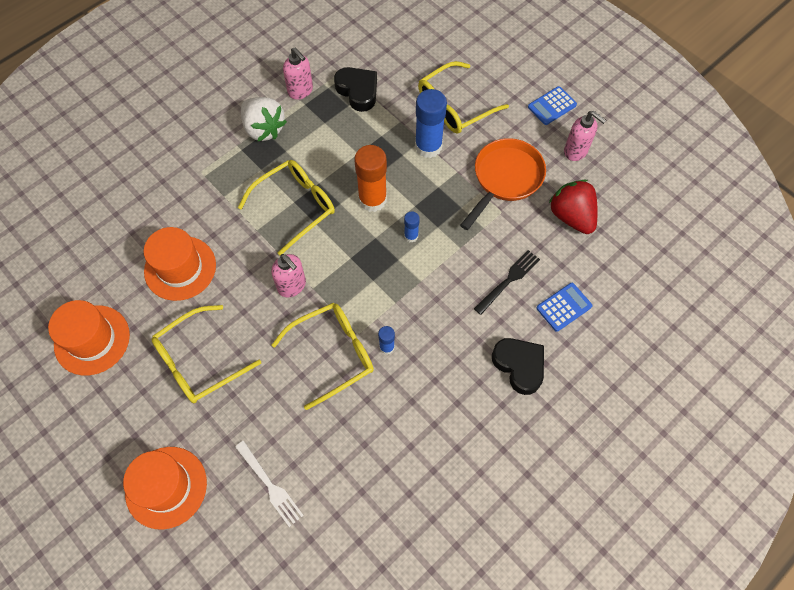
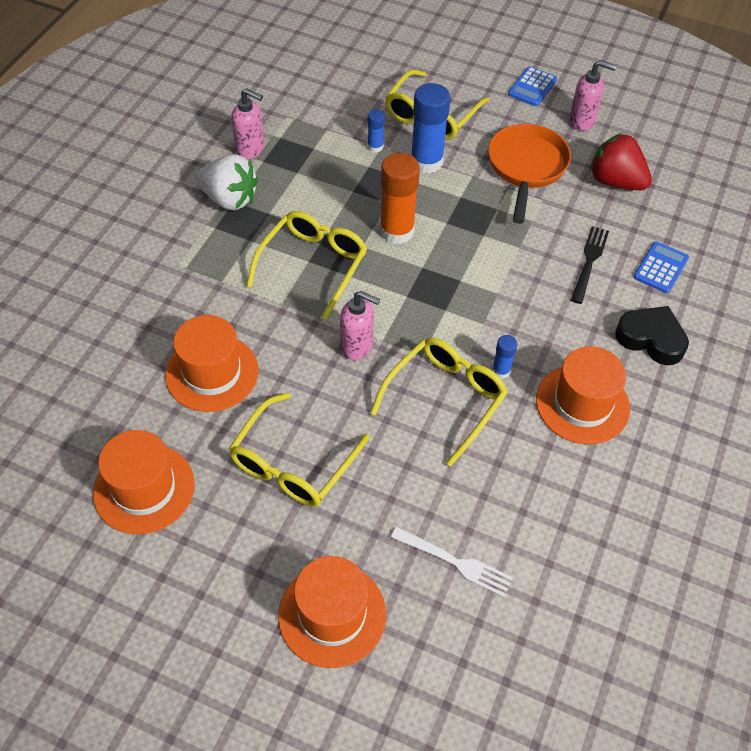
camera: 25 degrees left, 10 degrees down
(358, 91) = (316, 131): black heart -> none
(411, 236) = (460, 253): blue glue stick -> blue glue stick (375, 147)
(433, 399) = (582, 404): none -> orange hat

